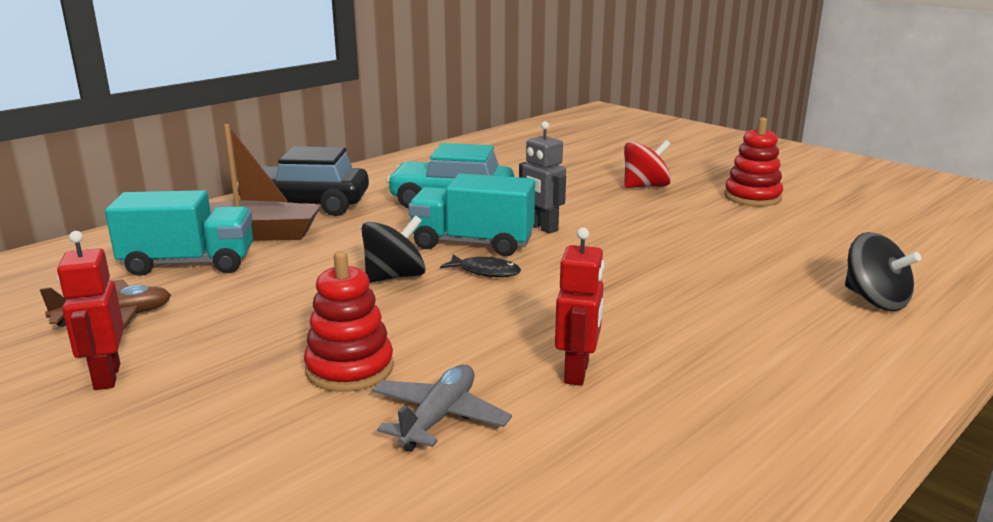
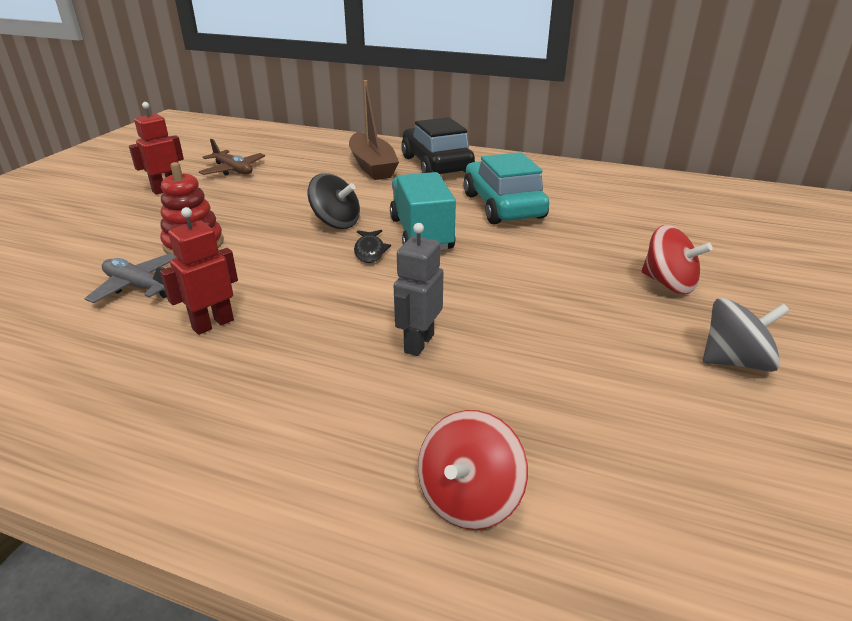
camera: 65 degrees right, 10 degrees up
(189, 263) = (313, 164): turquoise truck -> none
(439, 417) = (138, 286): grey plane -> grey plane turned 150 degrees counterclockwise
(542, 228) = (485, 254): grey robot -> grey robot (418, 343)
(577, 372) = (213, 324): red robot -> red robot turned 150 degrees clockwise
(752, 197) = (735, 361): red stacking toy -> grey spinning top
(874, 300) = (469, 498): black spinning top -> red spinning top

